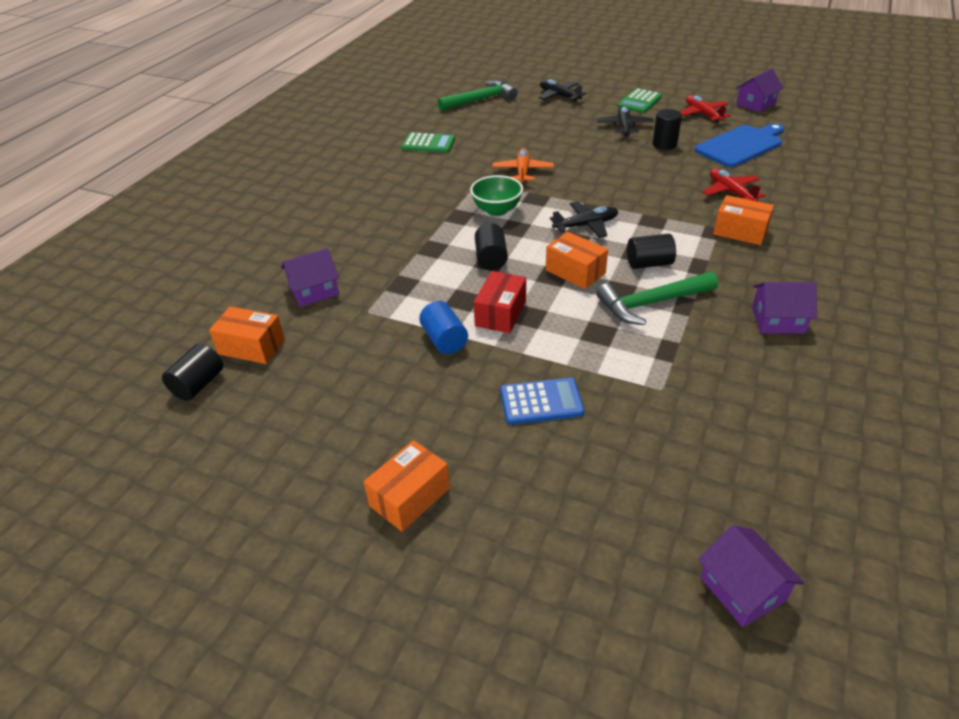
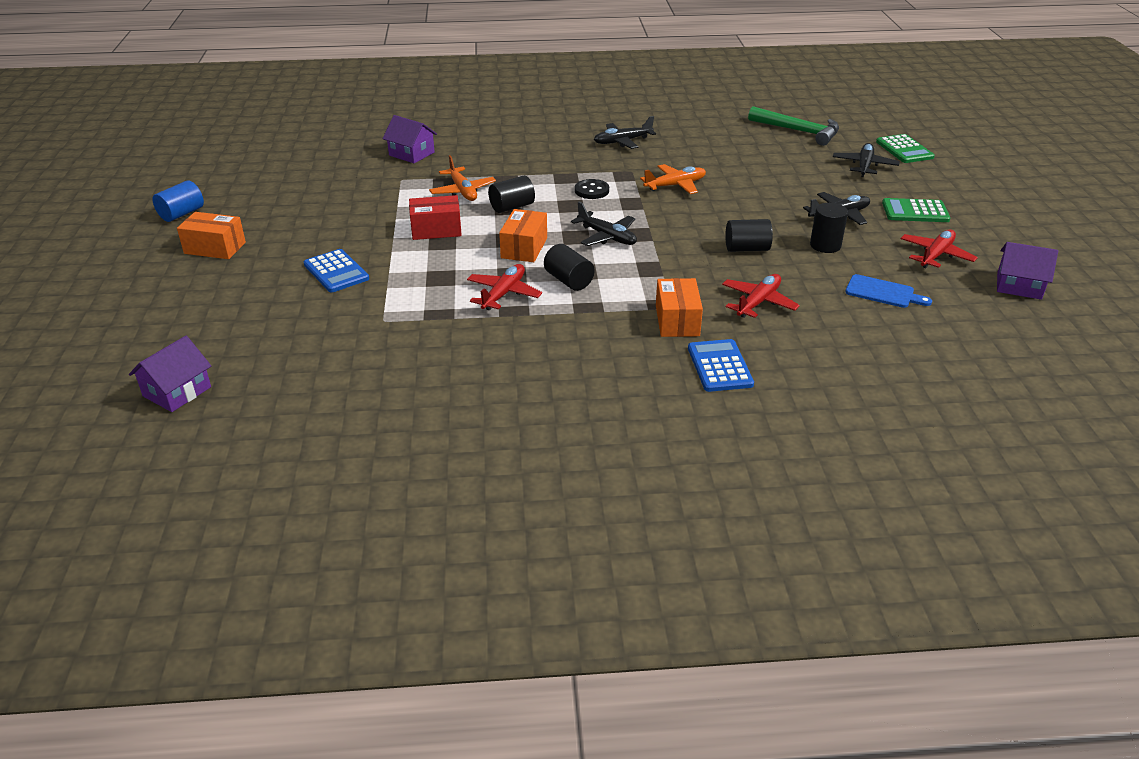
camera: 60 degrees right, 5 degrees down
(198, 384) = (285, 151): black cylinder -> black cylinder (747, 249)
(251, 347) = (333, 154): orange box -> none
(418, 172) = (622, 141): none -> black plane
(428, 144) = (678, 132): green calculator -> green calculator (904, 149)
(432, 278) = (462, 191): none -> orange plane
(444, 340) = (386, 216): blue cylinder -> blue cylinder (181, 214)
(497, 210) = (591, 191): green bowl -> black button
(651, 303) = (504, 294): green hammer -> red plane
(741, 145) = (883, 292): blue cutting board -> blue cutting board, size x0.57
(778, 320) = (527, 365): purple house -> none
(812, 232) = (719, 366): none -> blue calculator

